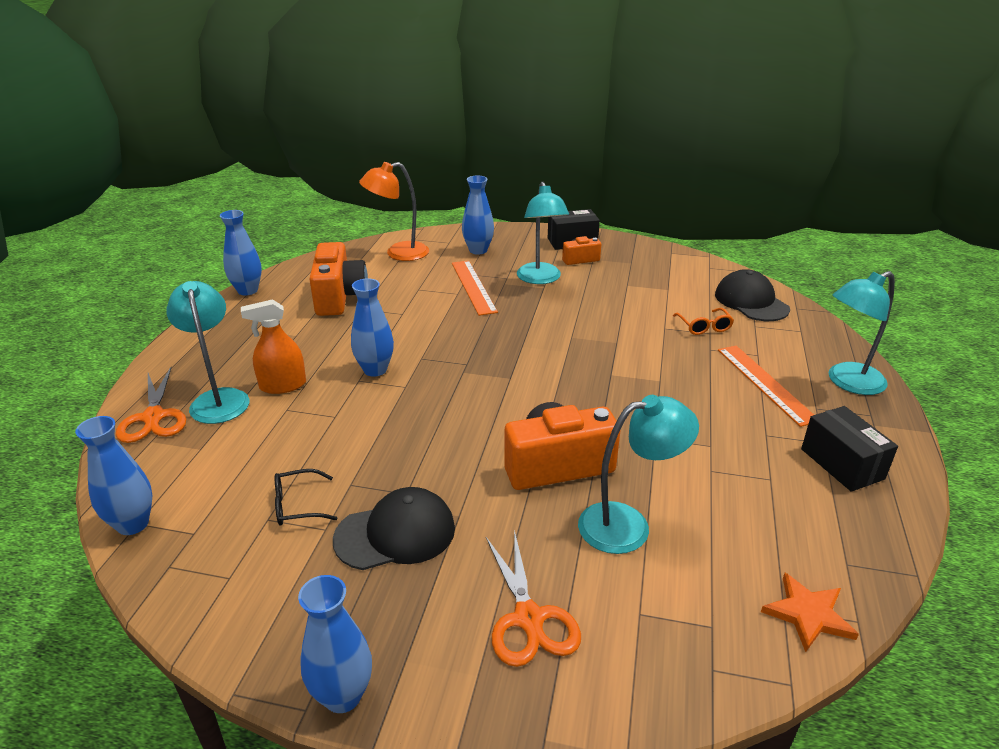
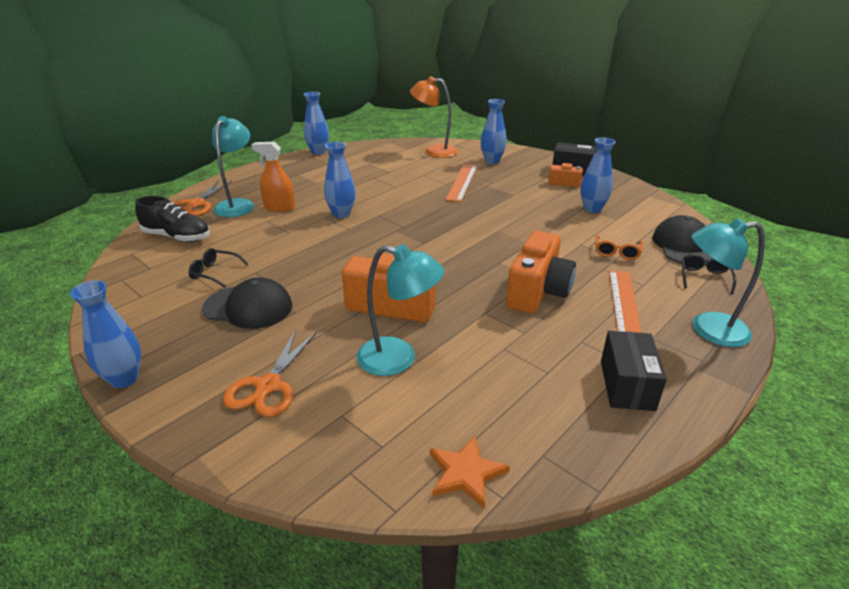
camera: 30 degrees right, 0 degrees up
(133, 524) = (128, 253): blue vase -> blue vase (592, 209)
(182, 474) = (177, 237): none -> black shoe
(339, 297) = (367, 168): orange camera -> orange camera (537, 292)
(540, 279) = (518, 188): turquoise lamp -> none
(797, 330) = (704, 278): none -> black glasses

